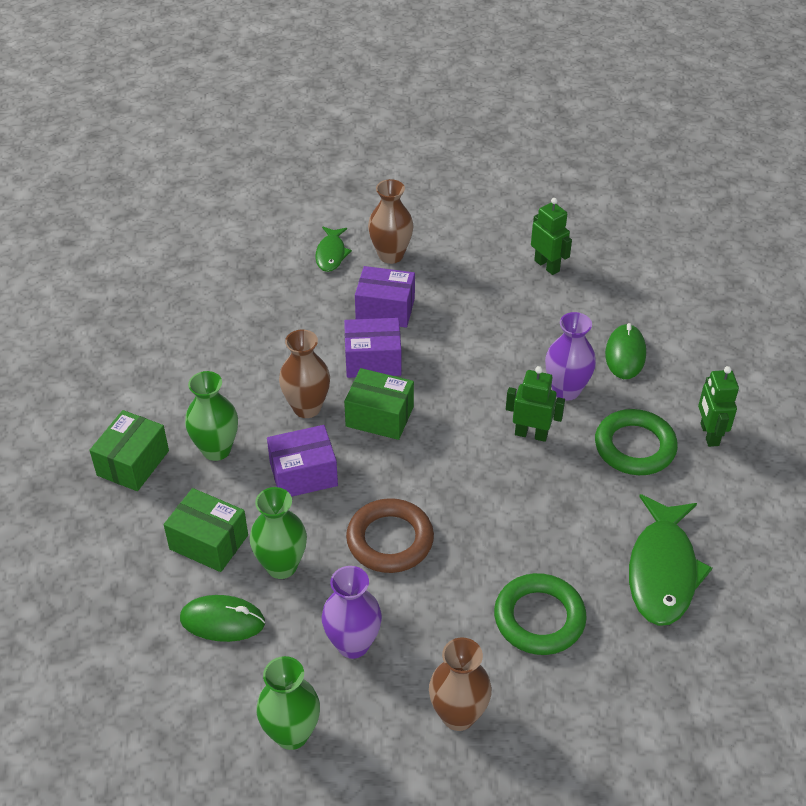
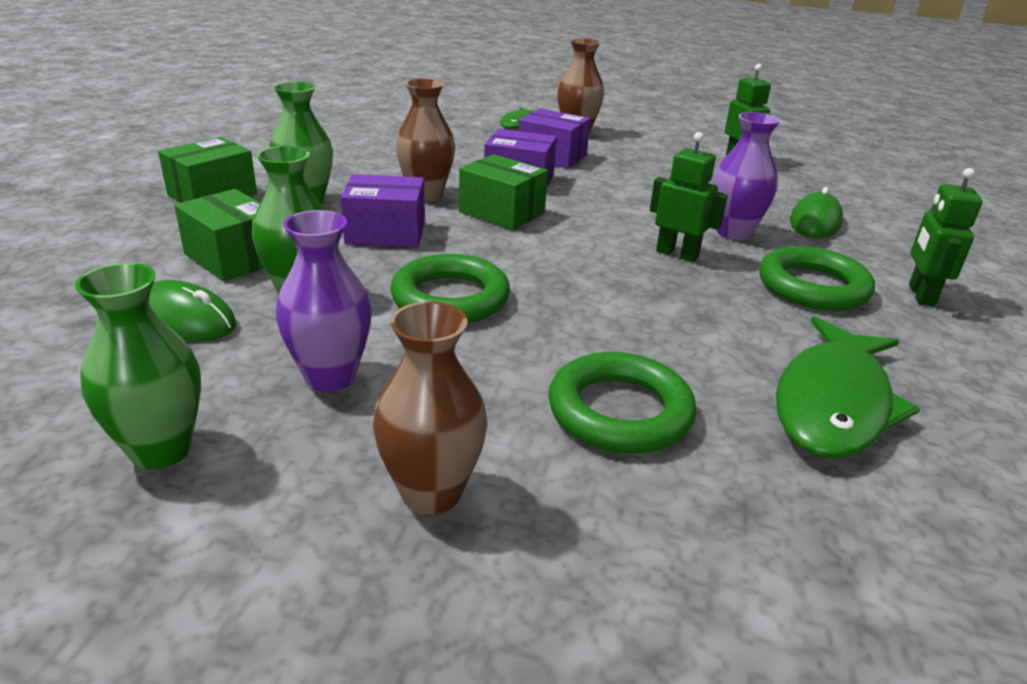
camera: 15 degrees right, 15 degrees down
(390, 540) = (450, 298): brown ring -> green ring

